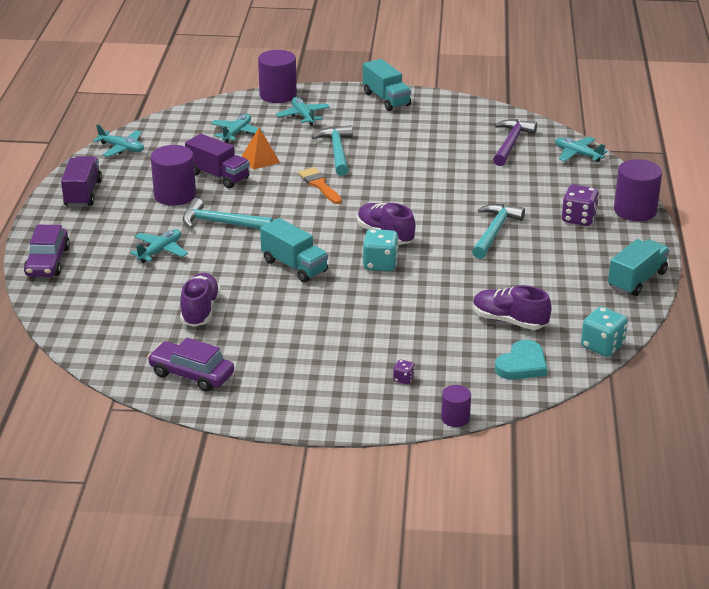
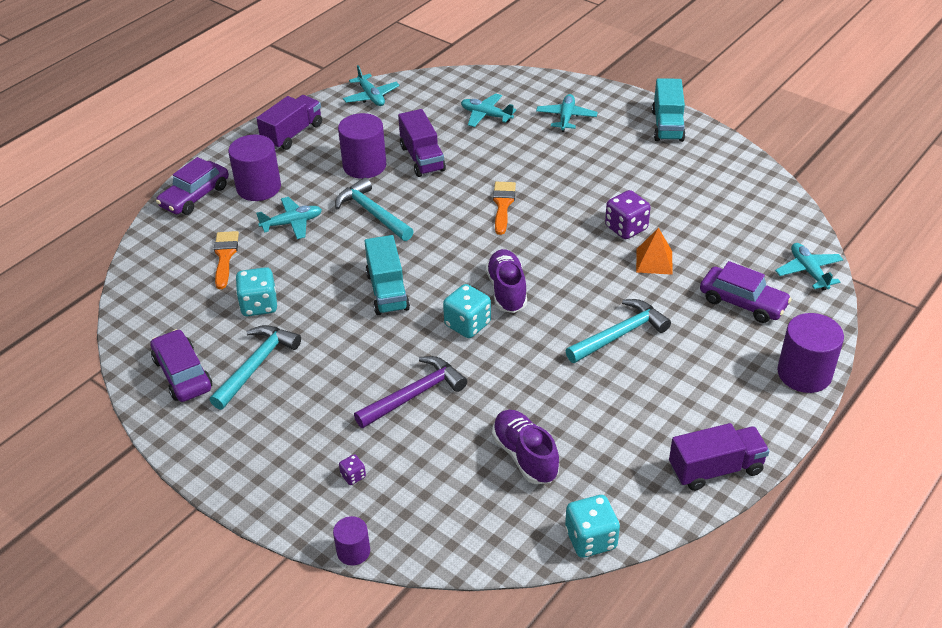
camera: 35 degrees right, 10 degrees up
(129, 291) = (225, 256): none -> orange brush
(200, 310) = (259, 305): purple shoe -> turquoise dice
(237, 133) = (486, 115): turquoise plane -> turquoise plane turned 120 degrees counterclockwise
(260, 159) = (477, 154): orange pyramid -> orange pyramid (654, 261)
(278, 95) = (566, 84): purple cylinder -> purple cylinder (258, 187)
(337, 152) = (557, 172): turquoise hammer -> turquoise hammer (256, 365)
(511, 143) = (746, 229): purple hammer -> purple hammer (414, 395)
(522, 364) = (483, 519): turquoise heart -> none
(554, 186) = (742, 302): none -> purple car
(578, 219) = (728, 357): purple dice -> purple dice (626, 228)
(637, 280) = (715, 469): turquoise truck -> purple truck

